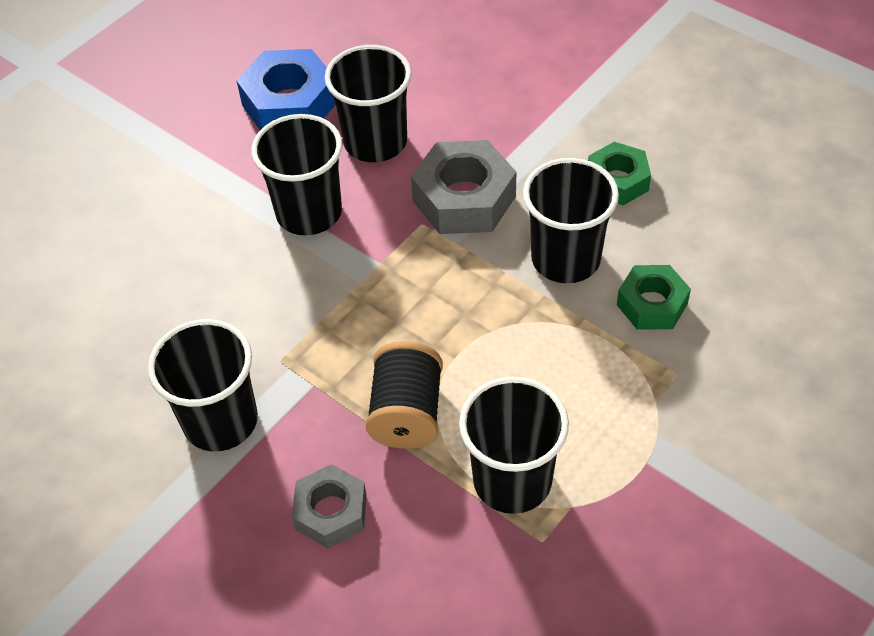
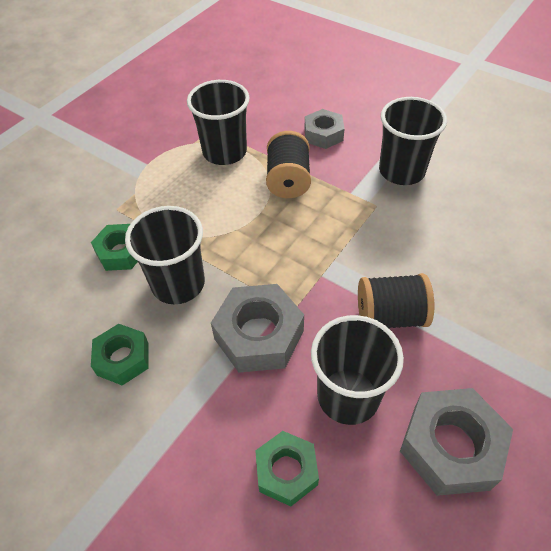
camera: 175 degrees right, 0 degrees up
(290, 103) = (450, 446): blue nut -> grey nut
(309, 213) = (390, 316): black cup -> black spool
(444, 91) = (286, 471): none -> green nut

